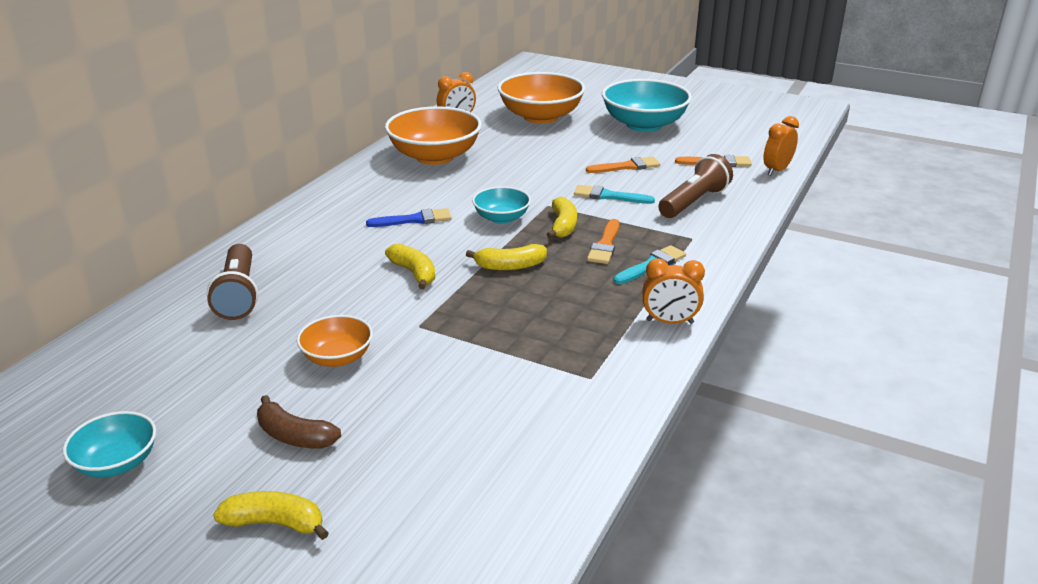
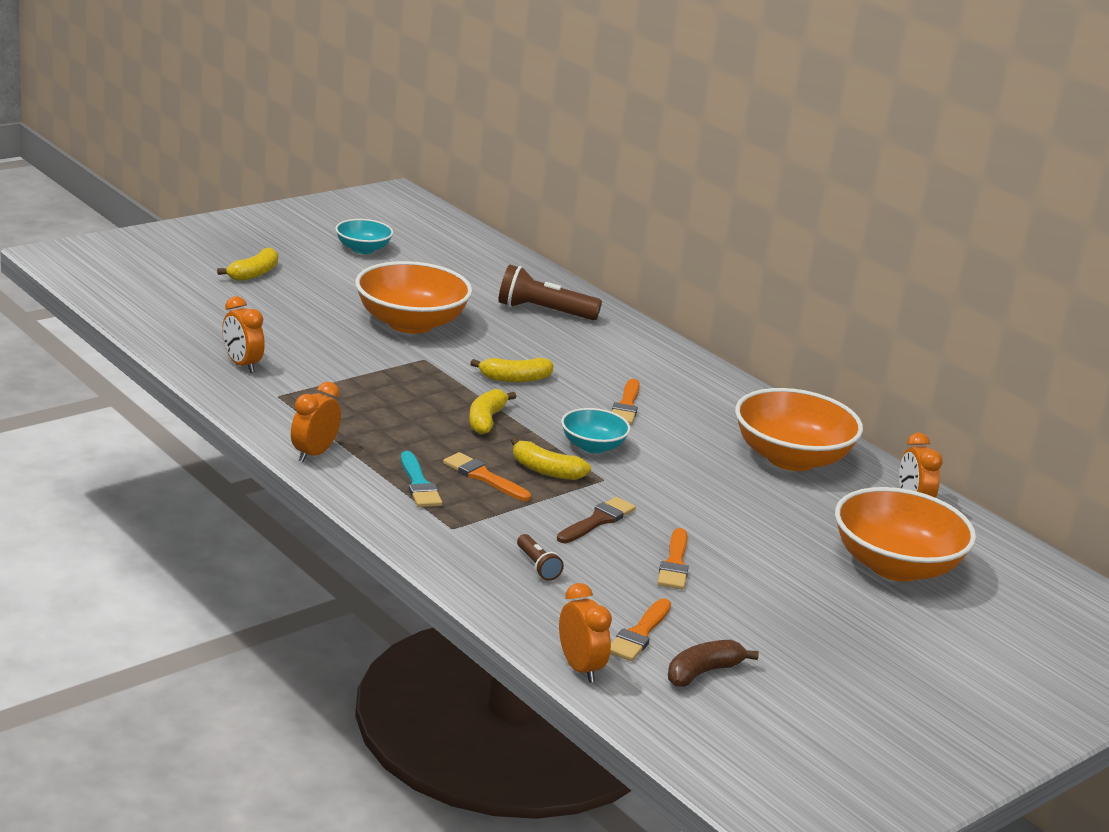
camera: 110 degrees right, 5 degrees down
(295, 436) = (330, 293): brown banana -> brown banana (702, 672)
(337, 357) = (410, 323): orange bowl -> orange bowl, size x1.86
(414, 220) = (626, 406): blue brush -> orange brush
(550, 425) = (242, 365): none -> orange clock
(608, 196) = (597, 521): turquoise brush -> brown brush
(644, 125) = (818, 634): turquoise bowl -> none
(693, 202) = (537, 566): brown flashlight -> brown flashlight, size x0.52

